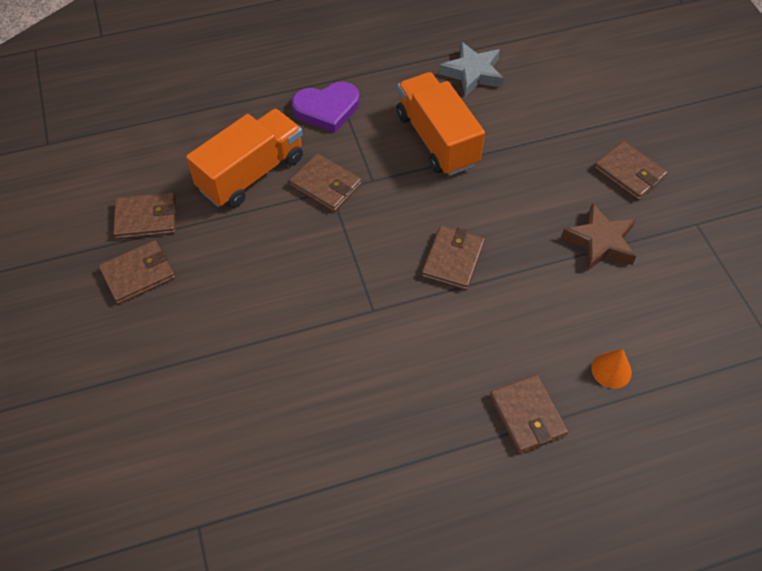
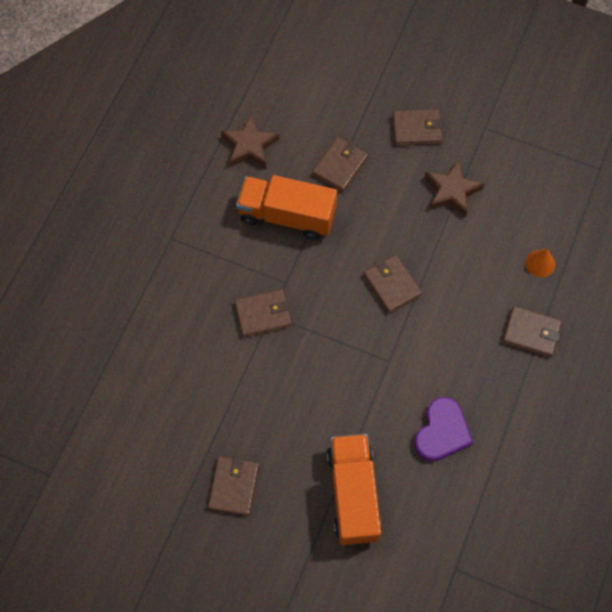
camera: 50 degrees left, 10 degrees up
(146, 218) = (188, 450): brown wallet -> brown wallet (340, 166)
(251, 173) = (209, 354): orange truck -> orange truck (353, 494)
(327, 109) = (195, 262): purple heart -> purple heart (442, 432)
(472, 73) = (249, 146): grey star -> brown star

